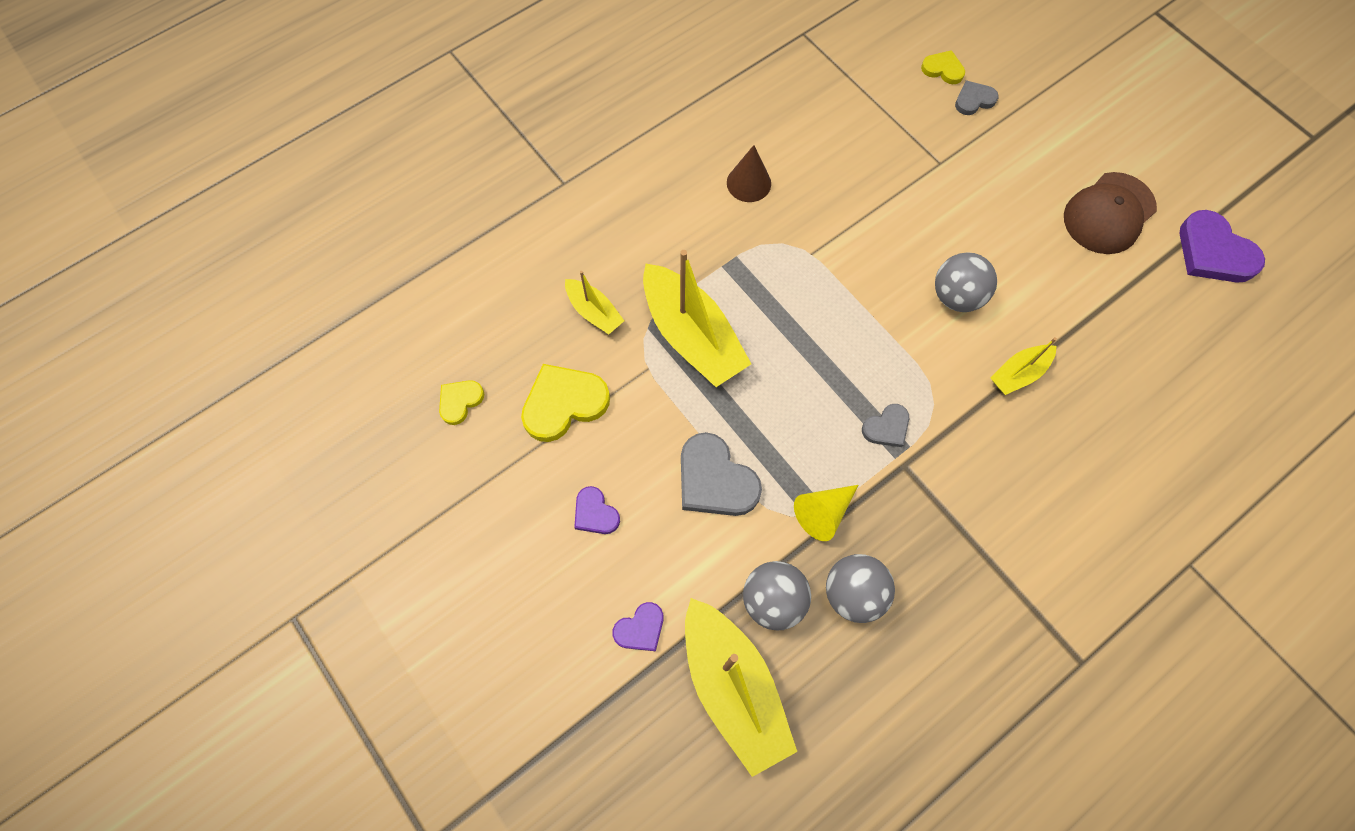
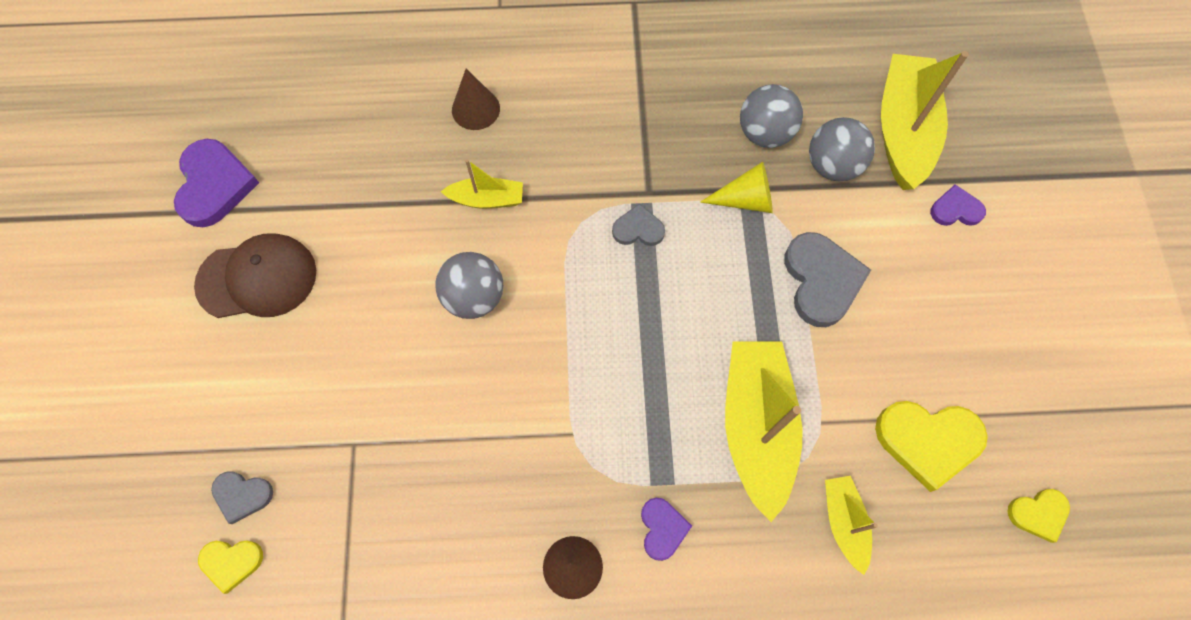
camera: 145 degrees left, 0 degrees up
(595, 513) = (948, 320): purple heart -> purple heart (662, 528)
(943, 69) = (231, 562): yellow heart -> yellow heart turned 60 degrees counterclockwise
(1104, 444) = (475, 109): none -> brown cone

